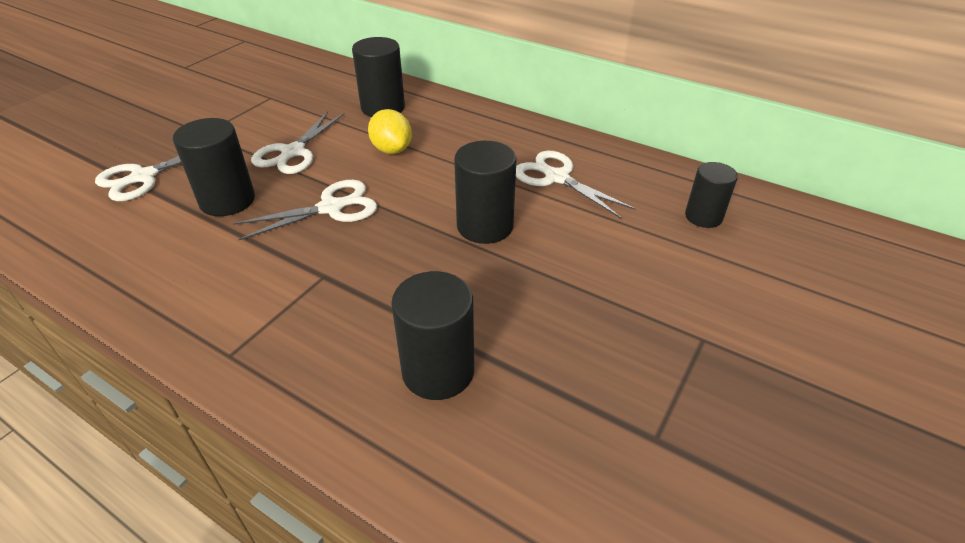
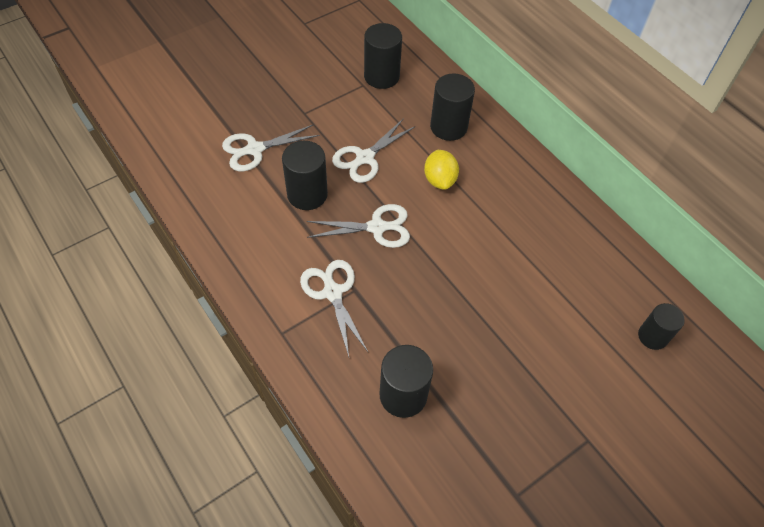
camera: 20 degrees right, 15 degrees up
(485, 226) = (480, 285): black cylinder -> black cylinder (381, 76)
(557, 178) = (556, 255): white scissors -> white scissors (333, 293)

